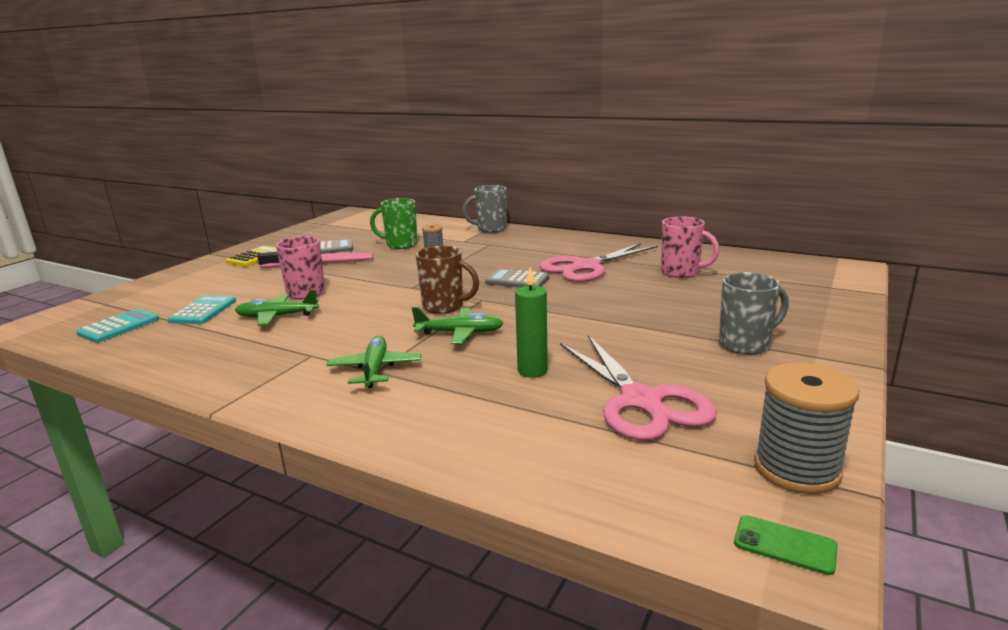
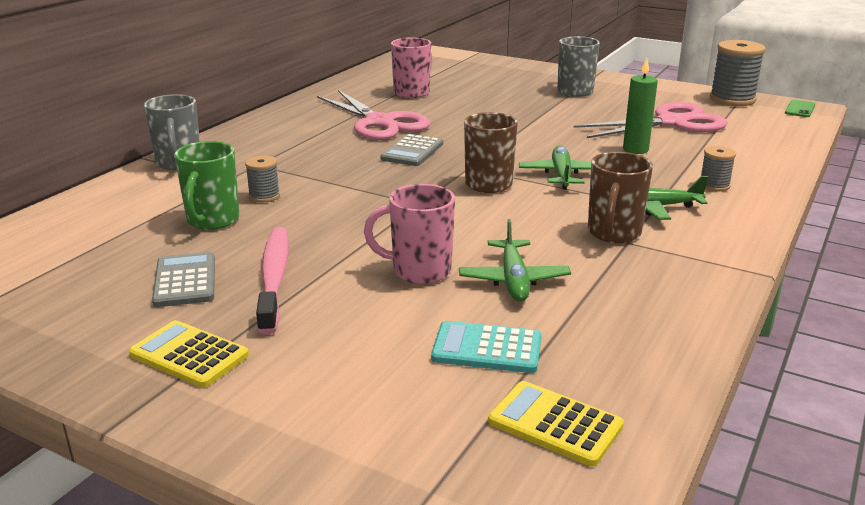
camera: 90 degrees left, 5 degrees up
(119, 327) = (555, 424): turquoise calculator -> yellow calculator
(329, 350) = (613, 233): none -> brown mug
(421, 408) = (714, 185): none -> grey spool

